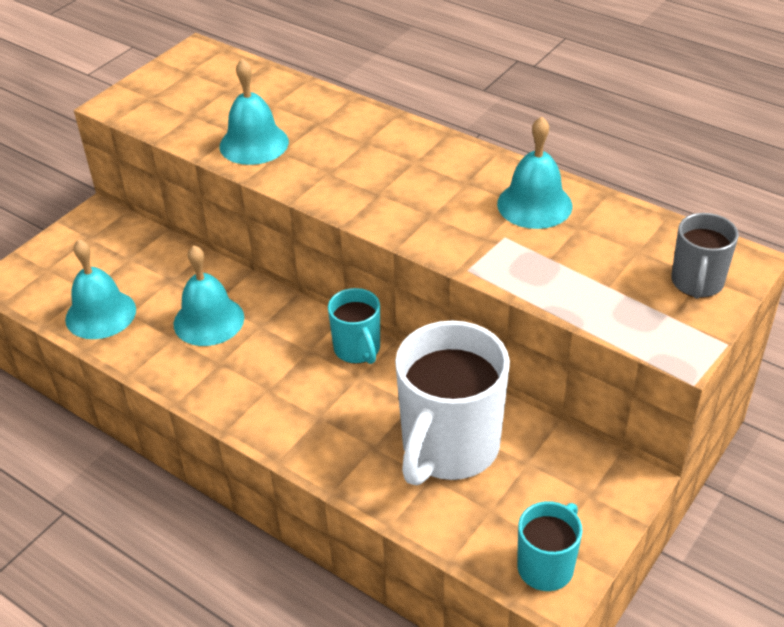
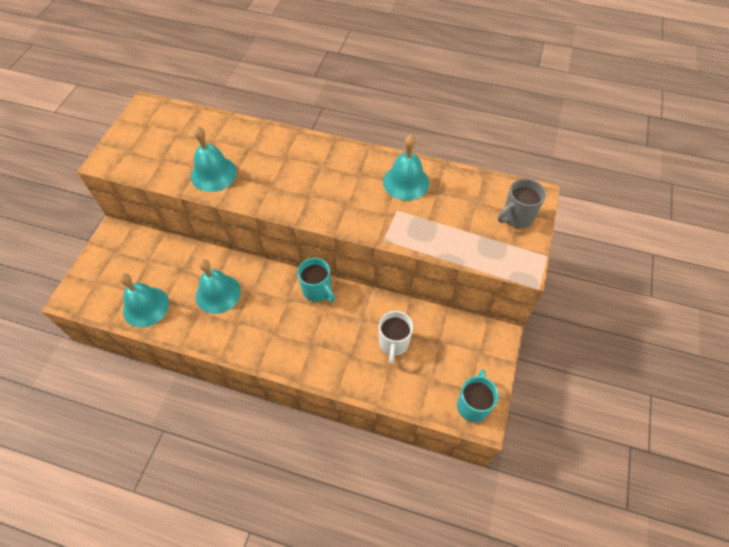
camera: 20 degrees left, 15 degrees up
(449, 448) = (393, 343): white mug -> white mug, size x0.52
(697, 283) = (516, 217): grey mug -> grey mug turned 60 degrees clockwise

